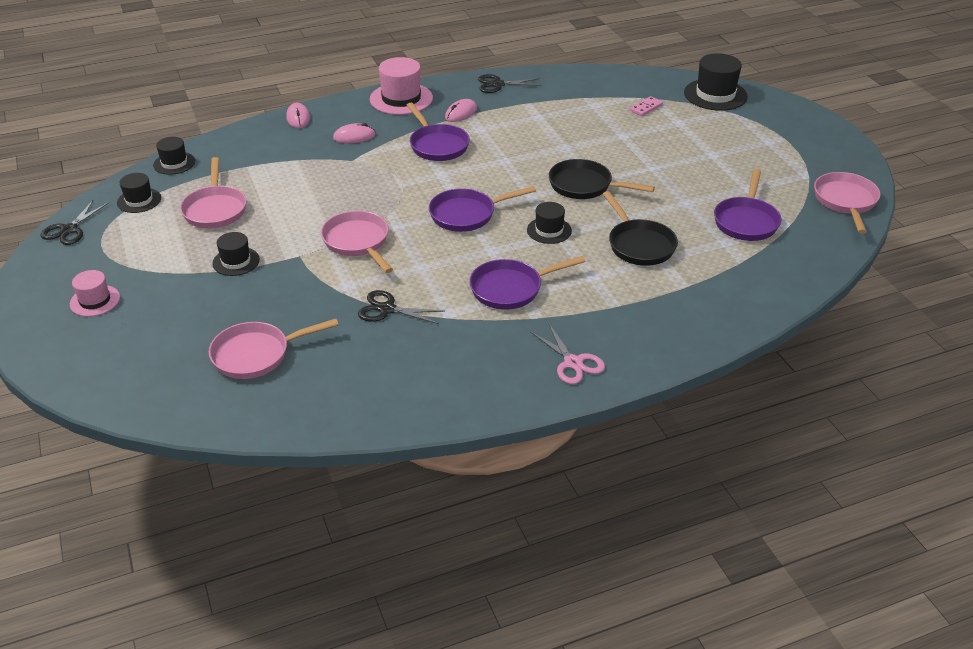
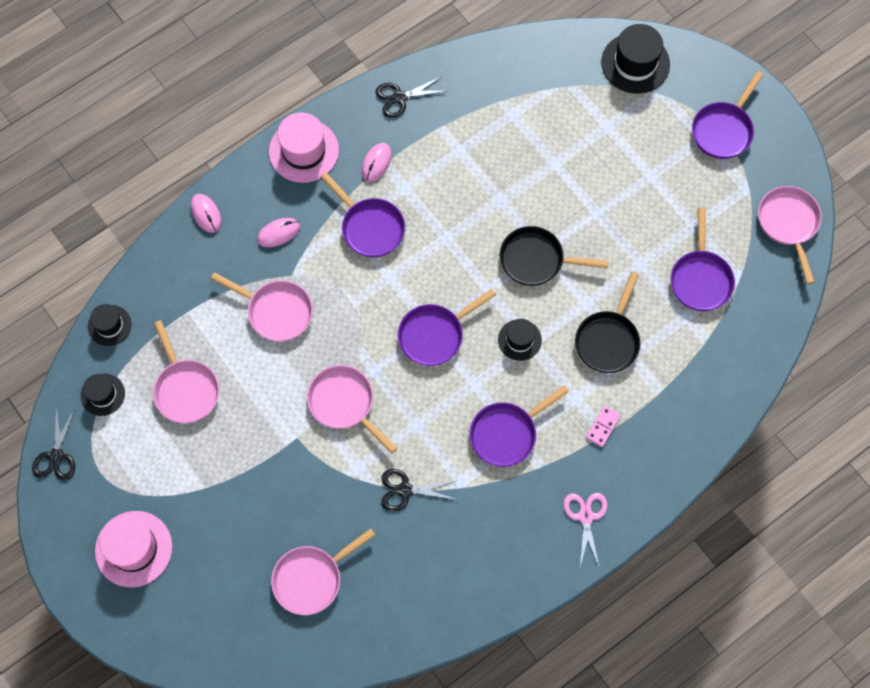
camera: 15 degrees left, 30 degrees up
(95, 301) = (133, 549): pink hat -> pink hat, size x1.68
(236, 261) = (240, 461): black hat -> none
(326, 178) = (276, 311): none -> pink pan
(573, 363) = (586, 516): pink scissors -> pink scissors turned 135 degrees counterclockwise
(639, 245) = (608, 340): black pan -> black pan turned 60 degrees clockwise
(646, 108) = (567, 106): pink domino -> pink domino (603, 426)
(790, 140) = (723, 130): none -> purple pan

